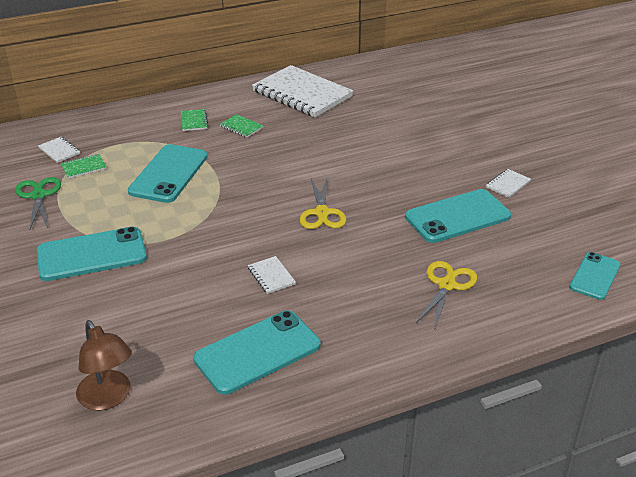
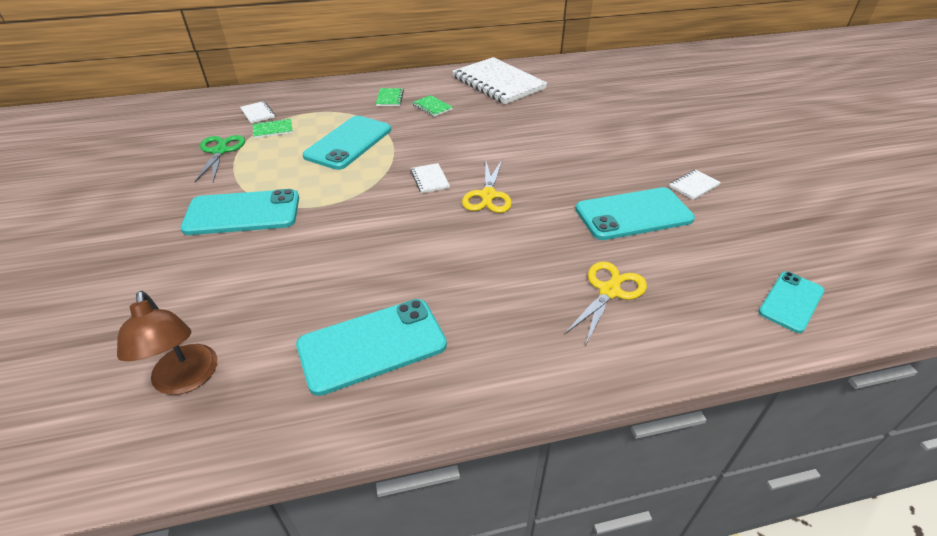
camera: 10 degrees right, 5 degrees up
(271, 276) = (415, 257): white notebook -> white notebook (429, 179)

